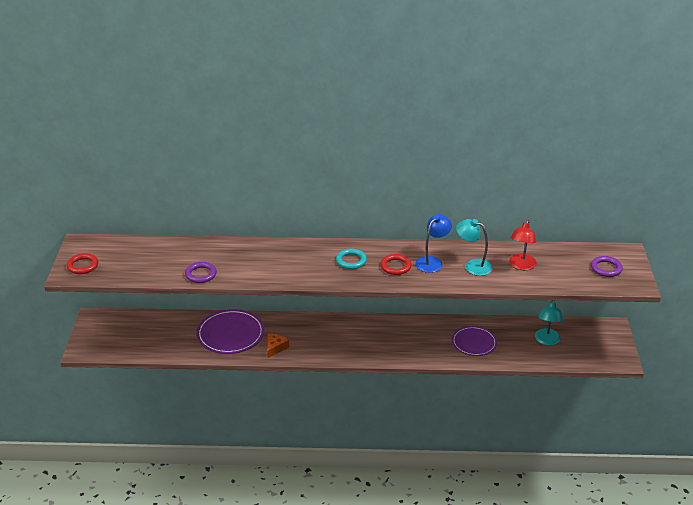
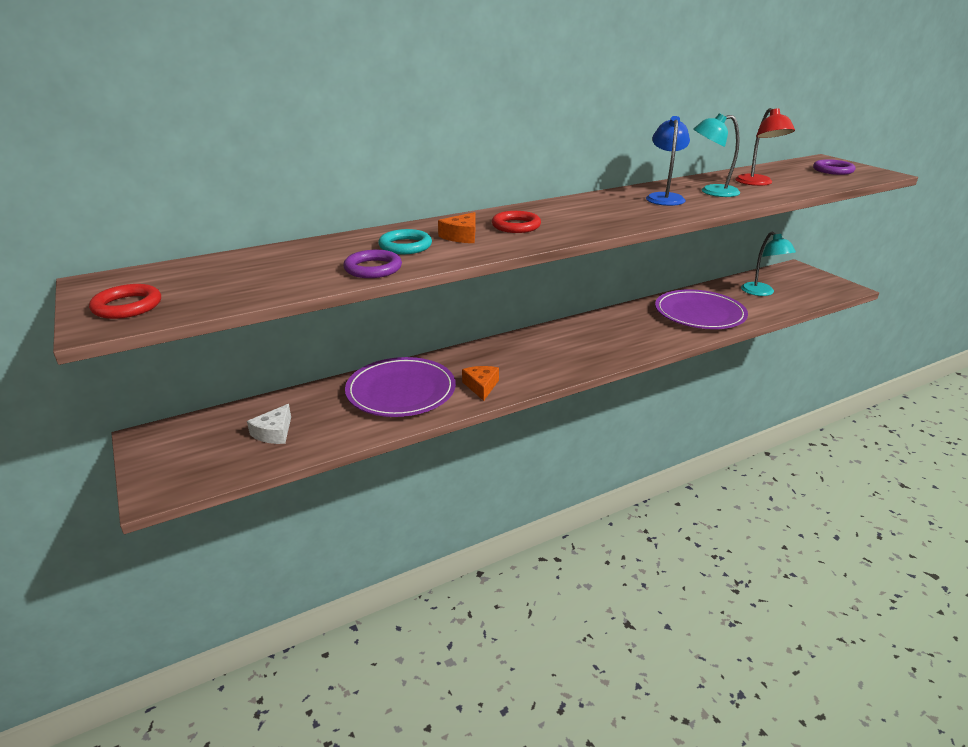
camera: 30 degrees left, 5 degrees down
(150, 337) = (274, 432): none -> white cheese
(269, 261) = (461, 236): none -> orange cheese
(351, 261) = (571, 215): turquoise ring -> turquoise ring (405, 246)
(395, 266) = (632, 208): red ring -> red ring (516, 226)
(474, 343) = (699, 313): purple plate -> purple plate, size x1.52

